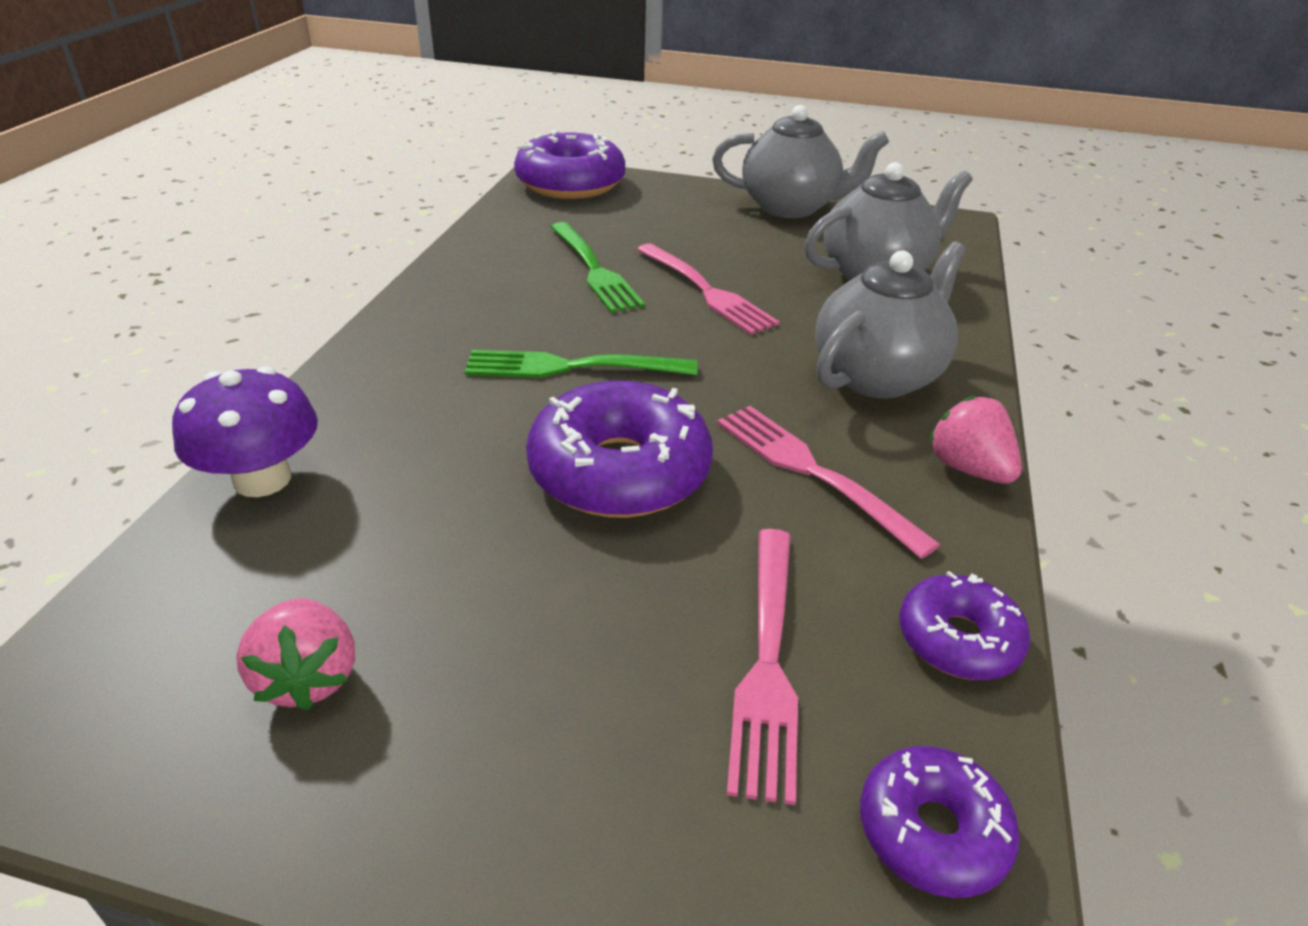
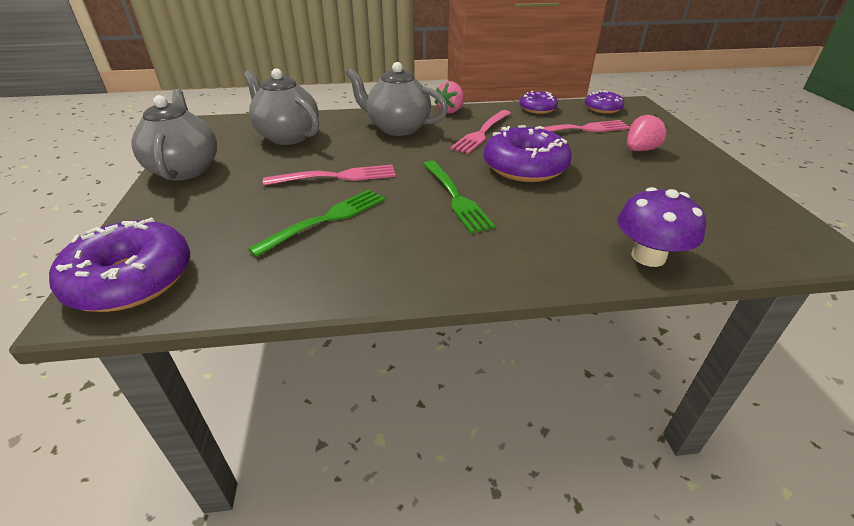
camera: 110 degrees left, 0 degrees up
(308, 677) = (702, 196): pink strawberry -> pink strawberry (640, 150)
(706, 291) = (336, 177): pink fork -> pink fork turned 45 degrees clockwise

